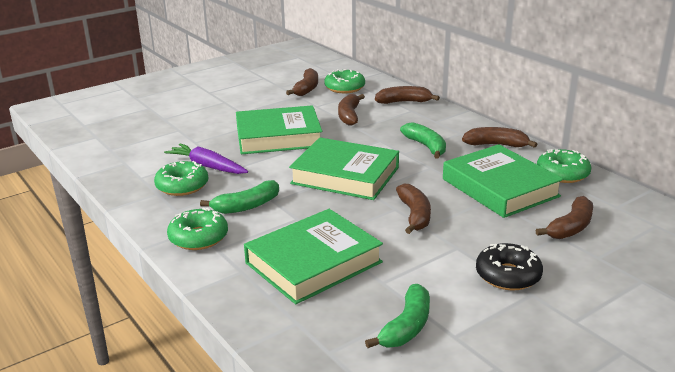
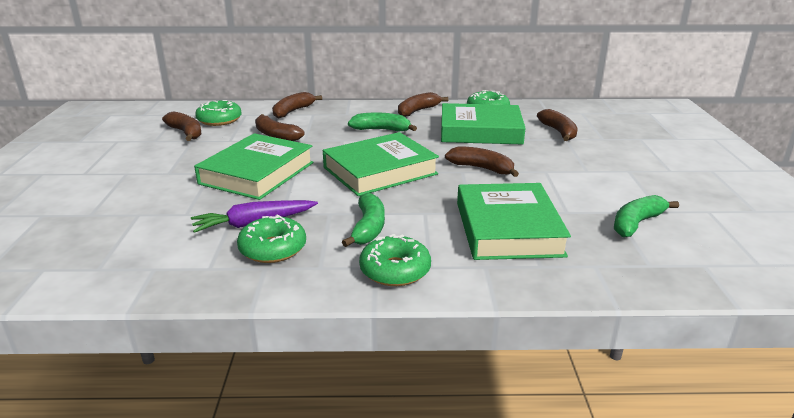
camera: 55 degrees left, 0 degrees up
(406, 327) = (636, 223): green banana -> green banana turned 105 degrees counterclockwise
(508, 275) = (599, 169): black donut -> none

